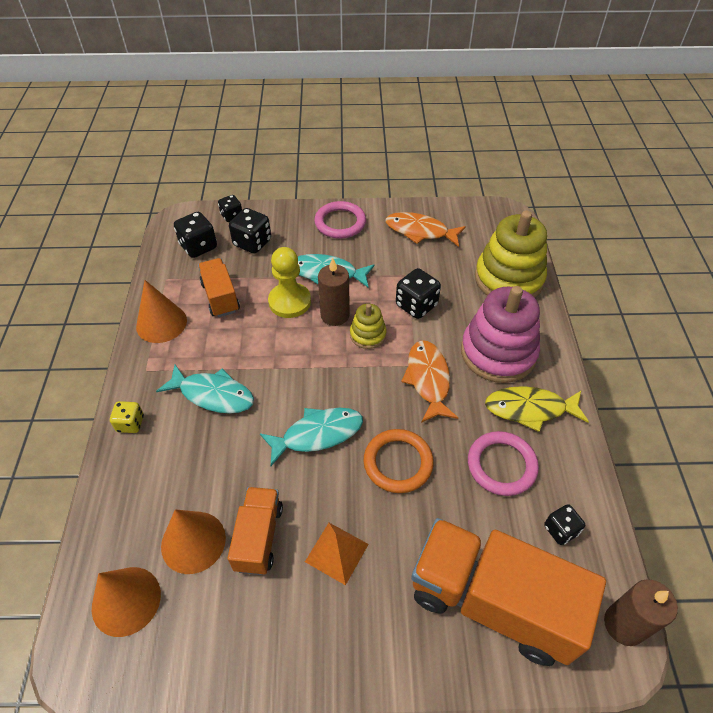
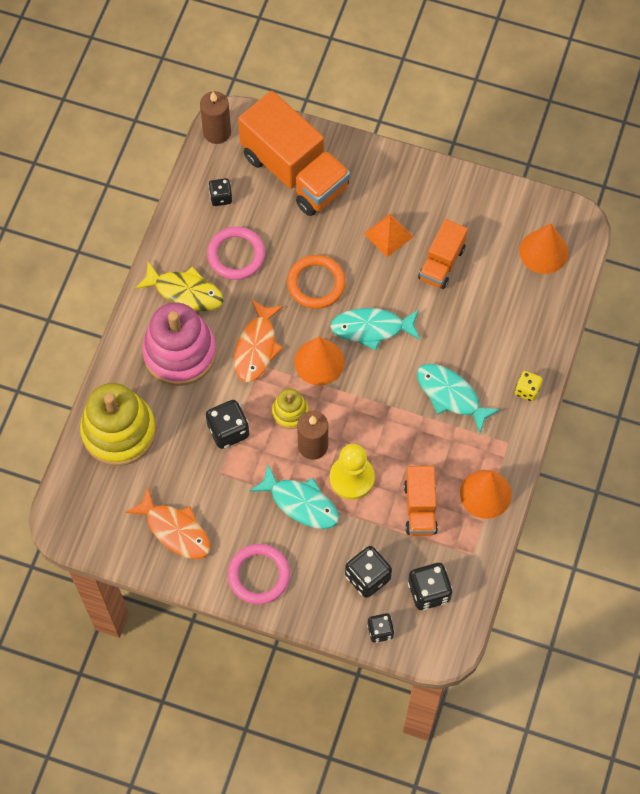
camera: 160 degrees left, 15 degrees up
(193, 542) = (490, 276): orange cone -> orange cone (319, 362)

